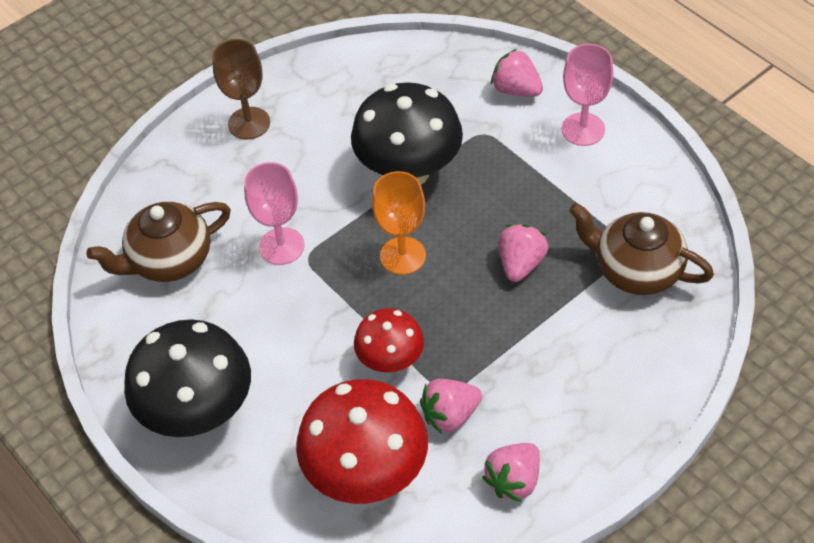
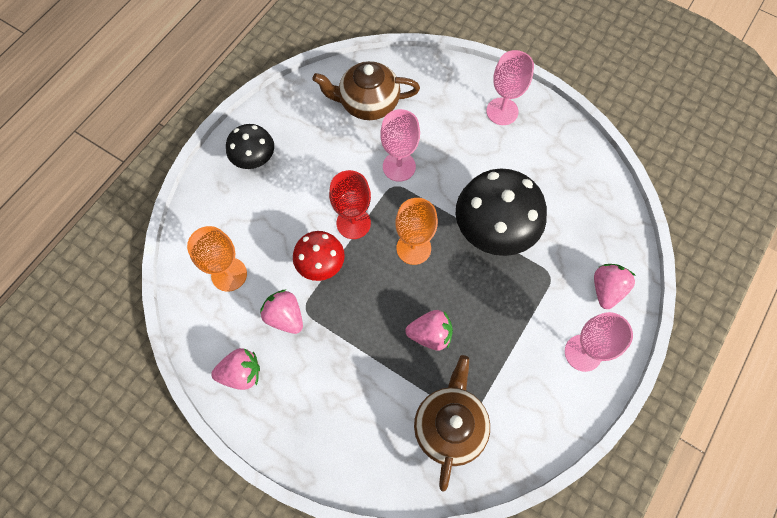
camera: 70 degrees right, 15 degrees up
(169, 260) = (368, 103): brown teapot -> brown teapot turned 45 degrees counterclockwise
(199, 412) = (255, 160): black mushroom -> black mushroom, size x0.57
(249, 123) = (502, 111): brown goblet -> pink goblet
(344, 313) = (353, 223): none -> red goblet
(366, 473) = (229, 274): red mushroom -> orange goblet
(514, 480) = (241, 373): pink strawberry -> pink strawberry turned 150 degrees clockwise

